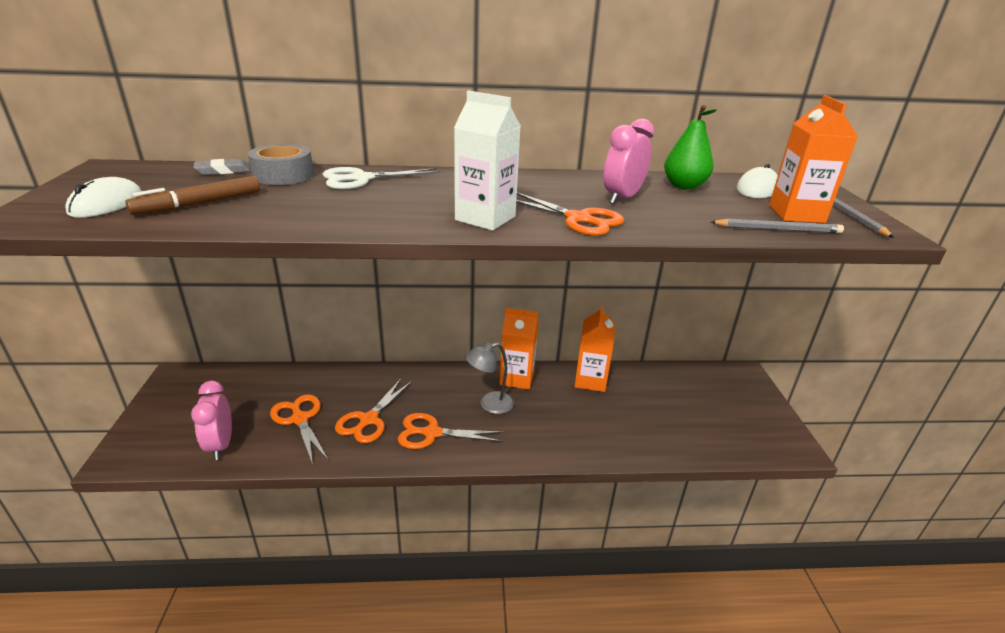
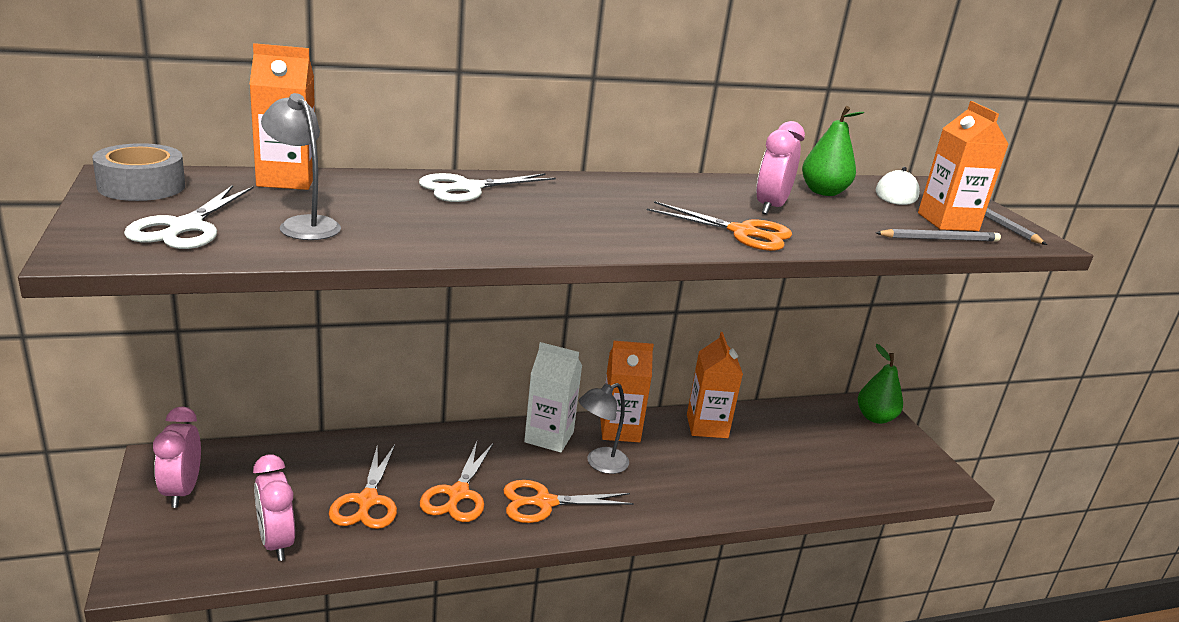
camera: 15 degrees left, 5 degrees down
(106, 204) = (185, 227): white mouse -> white scissors
(177, 399) = (182, 491): none -> pink clock
(199, 204) = (303, 224): brown marker -> grey lamp
(223, 171) = (287, 180): grey eraser -> orange carton
(283, 175) = (368, 184): grey tape -> grey tape (142, 186)
(300, 419) = (367, 501): orange scissors -> orange scissors turned 135 degrees counterclockwise
(485, 218) = (646, 234): white carton -> white carton (549, 437)
(743, 384) = (875, 418): none -> green pear

